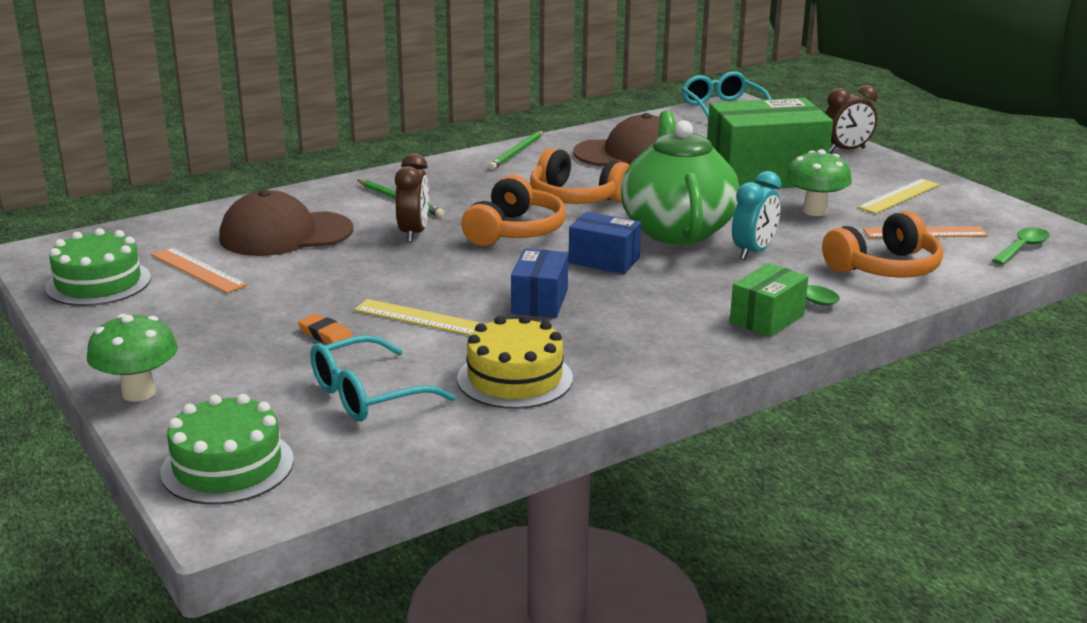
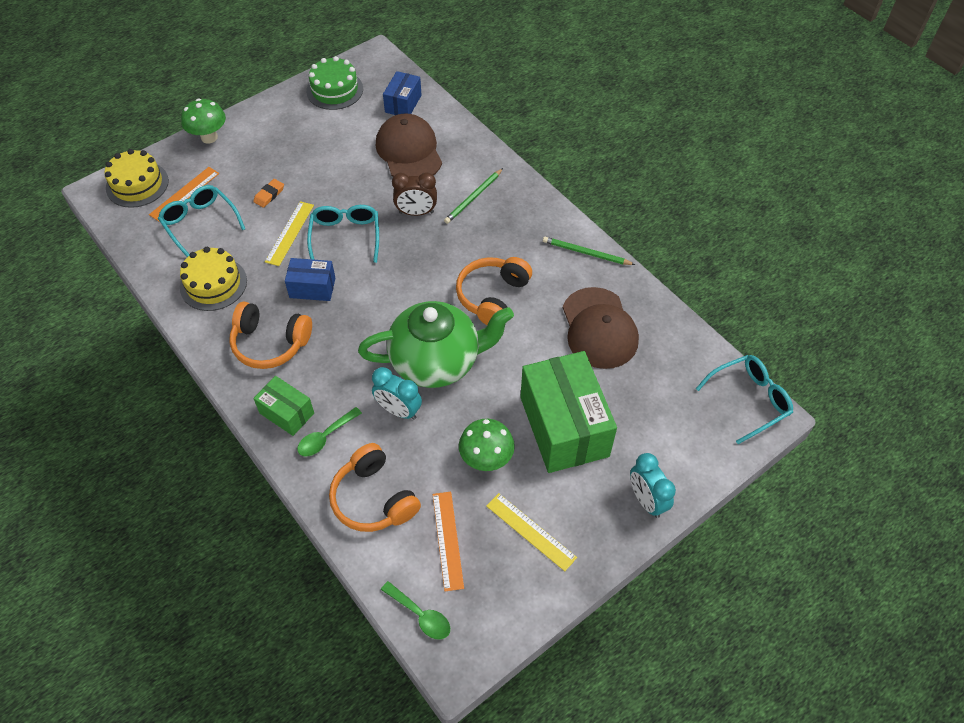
camera: 85 degrees right, 30 degrees up
(198, 270) = (353, 125): orange ruler -> orange ruler (184, 194)
(227, 466) = (137, 184): green cake -> yellow cake
(443, 278) = (345, 236): none -> turquoise glasses
(514, 231) = (425, 265): orange headphones -> orange headphones (270, 343)
(604, 260) = (377, 319): blue box -> blue box (403, 104)
(846, 150) = (646, 500): brown clock -> turquoise clock

